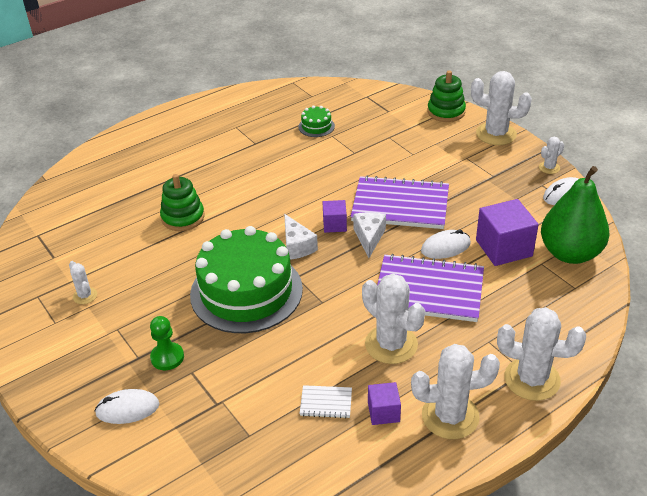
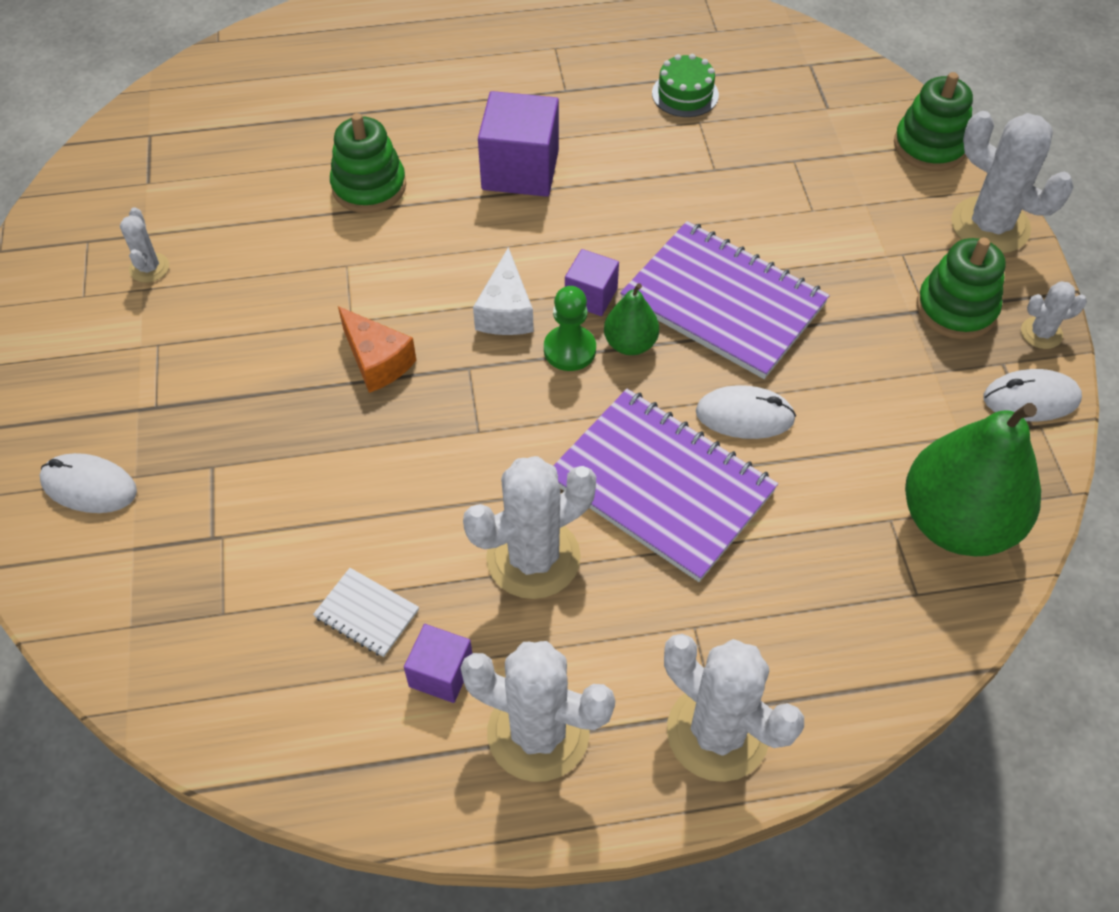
camera: 25 degrees right, 15 degrees up
(167, 357) = (194, 425): green pawn -> green pawn (569, 350)
(246, 291) = (377, 361): green cake -> orange cheese
(369, 238) = (630, 344): white cheese -> green pear
(391, 344) = (533, 558): white cactus -> white cactus turned 75 degrees clockwise
(504, 248) = (844, 461): purple cube -> purple cube (520, 170)
(506, 171) = (956, 309): none -> green stacking toy

